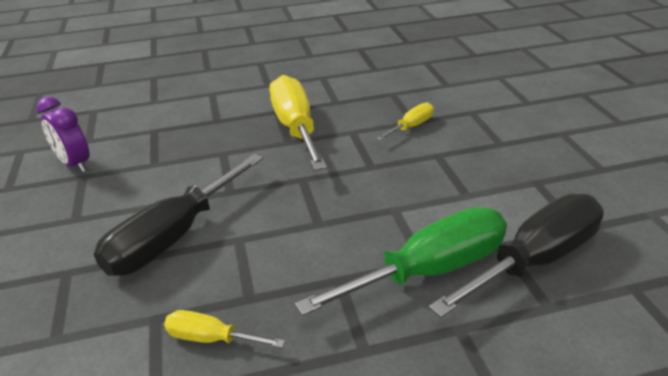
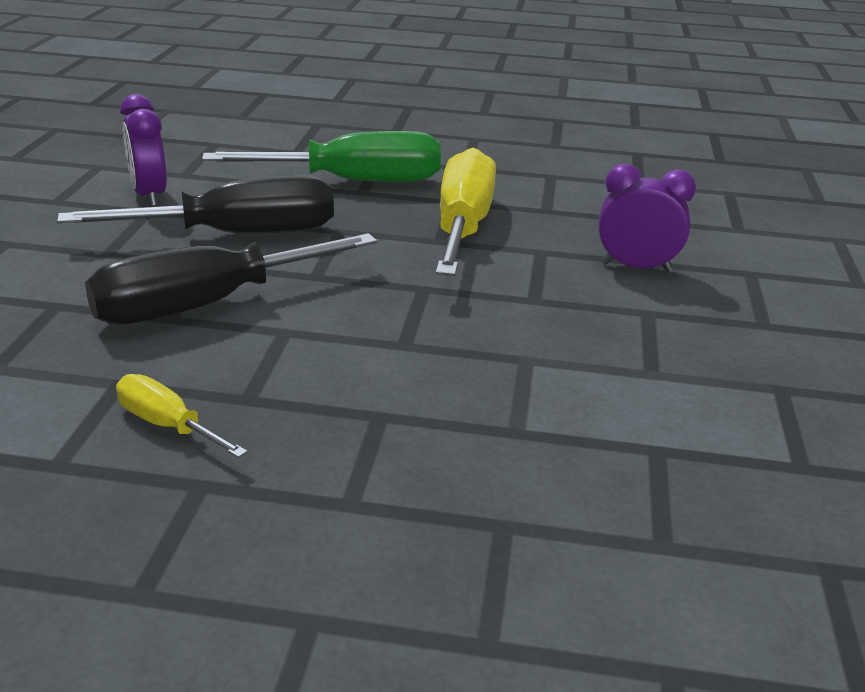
camera: 20 degrees right, 5 degrees down
(411, 126) = (636, 267): yellow screwdriver -> purple clock
(429, 270) = (517, 445): green screwdriver -> green screwdriver (354, 182)
(535, 260) = (692, 483): black screwdriver -> black screwdriver (237, 235)

